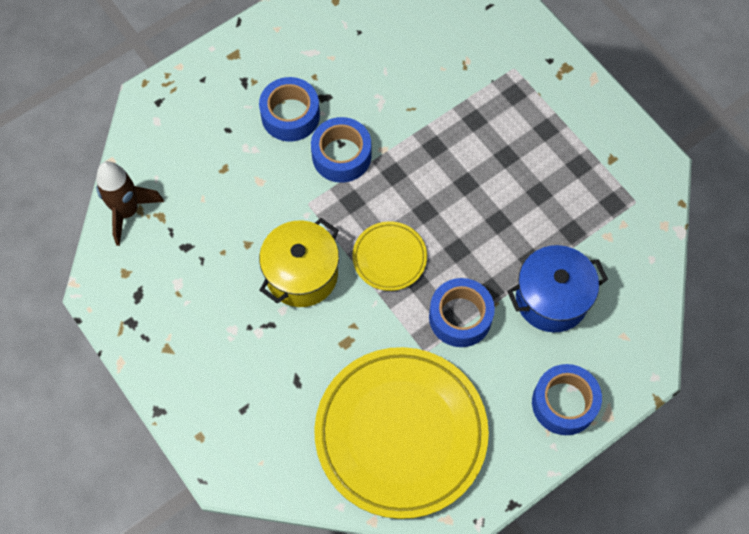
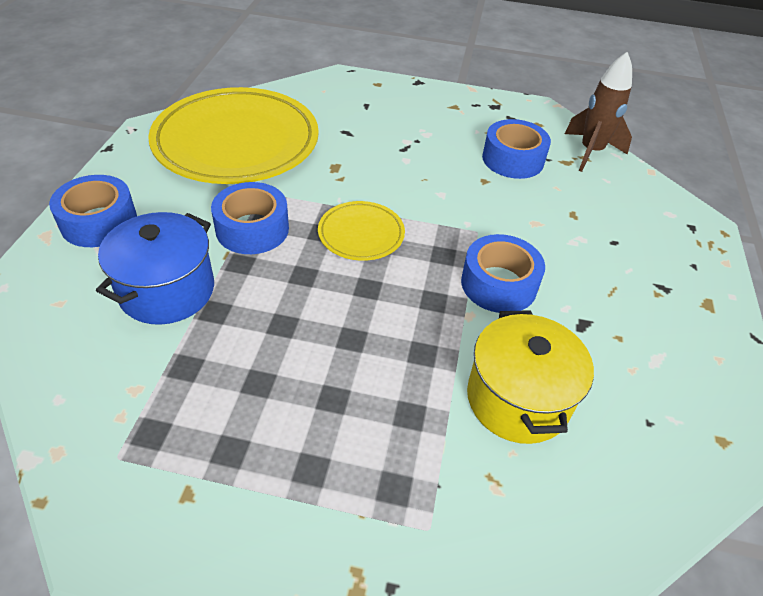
camera: 135 degrees right, 20 degrees down
(290, 115) = (586, 287): blue tape -> blue tape (513, 159)
(301, 274) = (419, 185): yellow pot -> yellow pot (518, 399)

